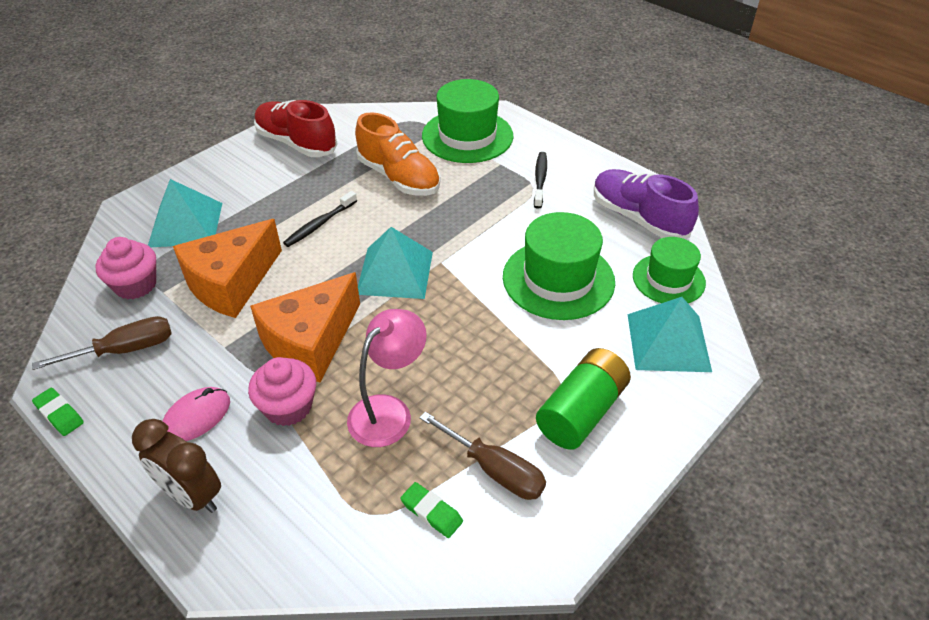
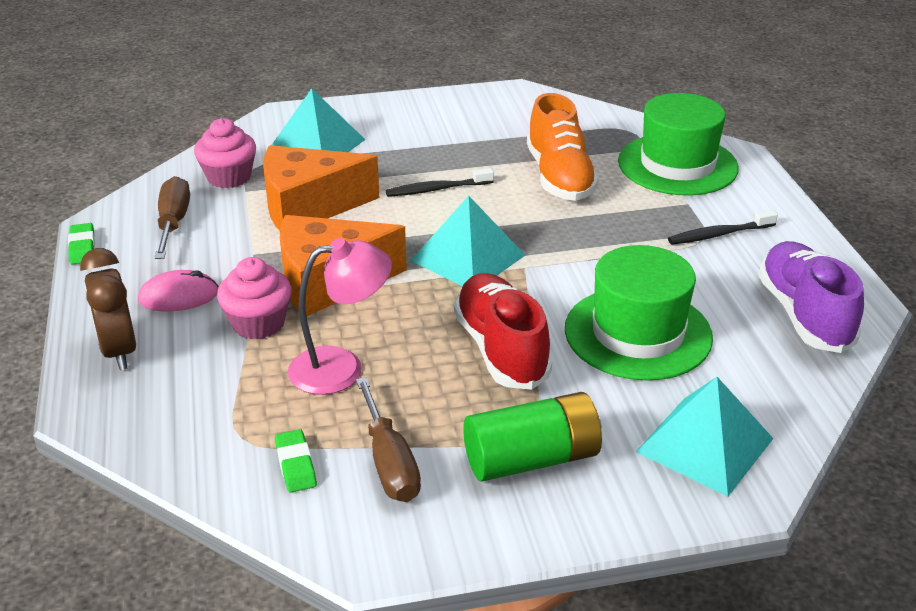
camera: 35 degrees right, 10 degrees down
(125, 350) = (173, 222): brown screwdriver -> brown screwdriver turned 105 degrees counterclockwise
(296, 143) = (486, 112): red shoe -> red shoe (501, 349)
(540, 180) = (719, 234): black toothbrush -> black toothbrush turned 150 degrees counterclockwise
(668, 279) = (774, 387): green hat -> none

